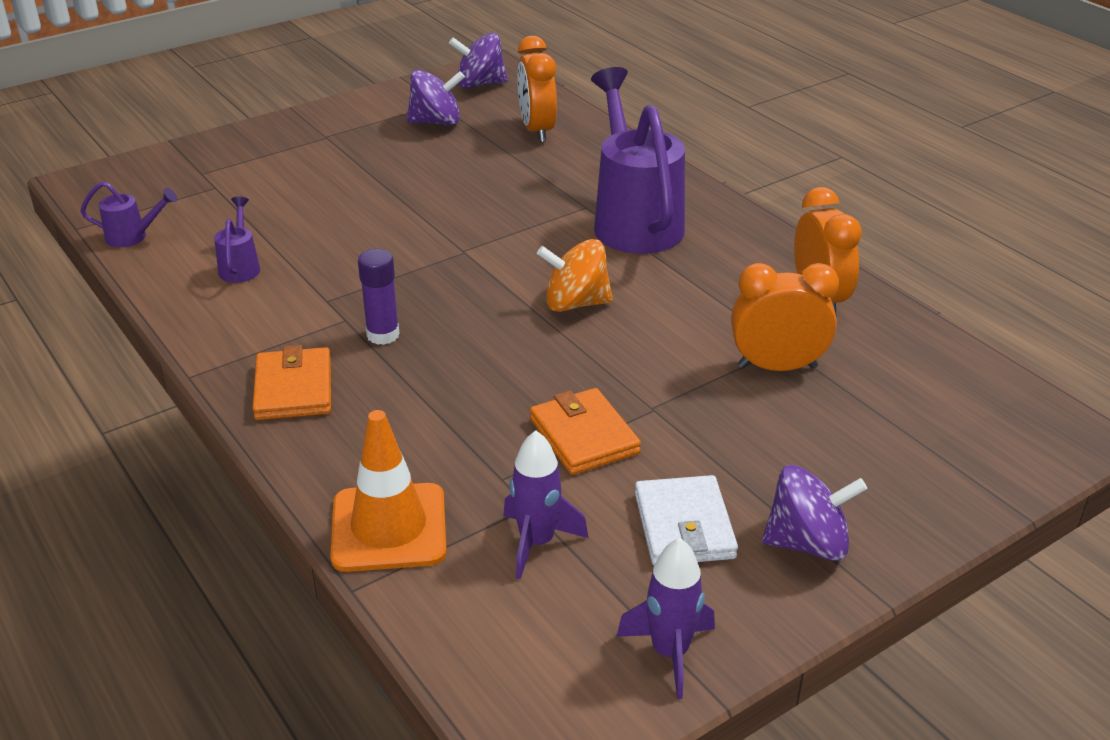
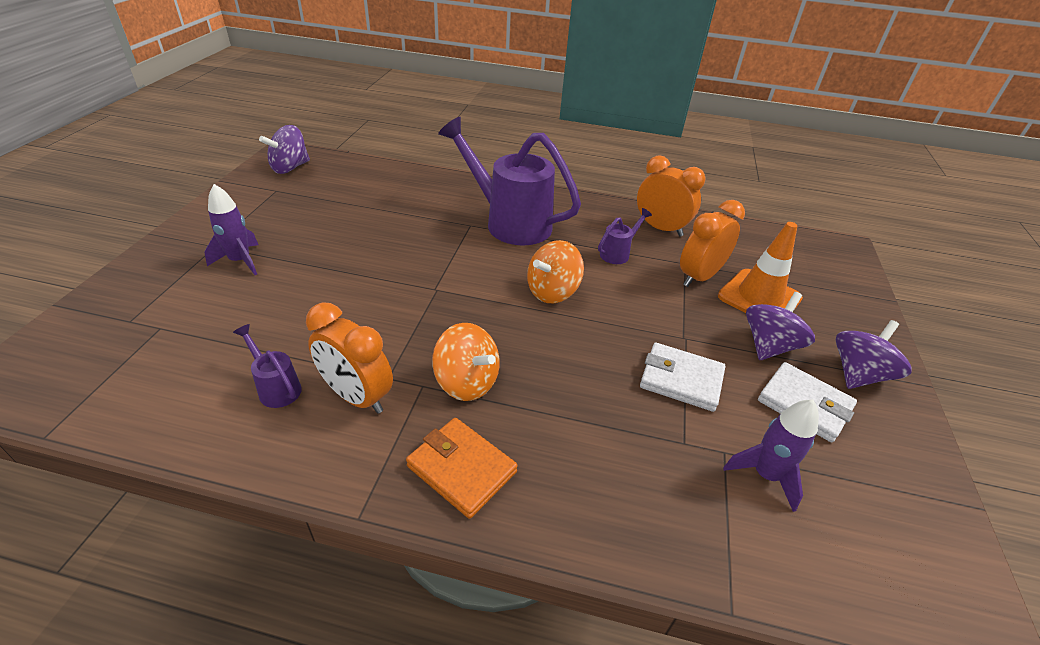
camera: 45 degrees left, 5 degrees up
(133, 237) = (127, 413): purple watering can -> purple watering can (618, 253)
(383, 335) = (466, 382): purple glue stick -> orange spinning top
(389, 528) = (680, 537): orange traffic cone -> orange traffic cone (759, 297)
(436, 122) = (292, 204): purple spinning top -> purple spinning top (769, 346)
(537, 130) = (372, 186): orange clock -> orange clock (357, 396)
(584, 436) = (681, 380): orange wallet -> white wallet
(670, 653) = (918, 495): purple rocket -> purple rocket (240, 261)

